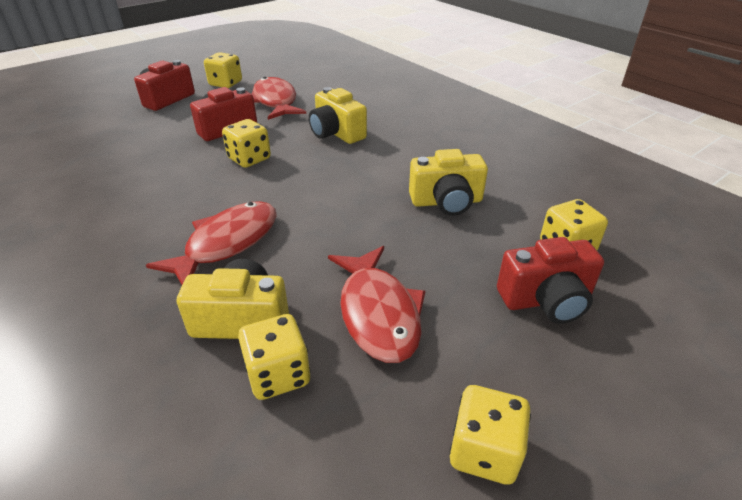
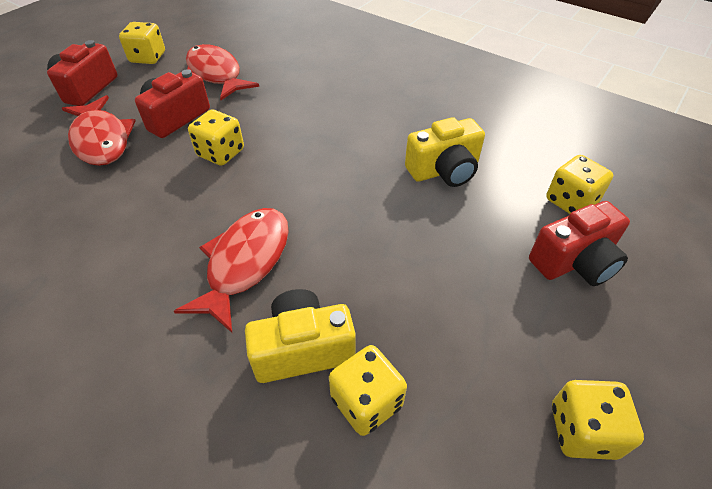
camera: 15 degrees left, 10 degrees up
(336, 133) = (300, 105): yellow camera -> none
(378, 313) = (432, 310): red fish -> red fish (101, 140)

